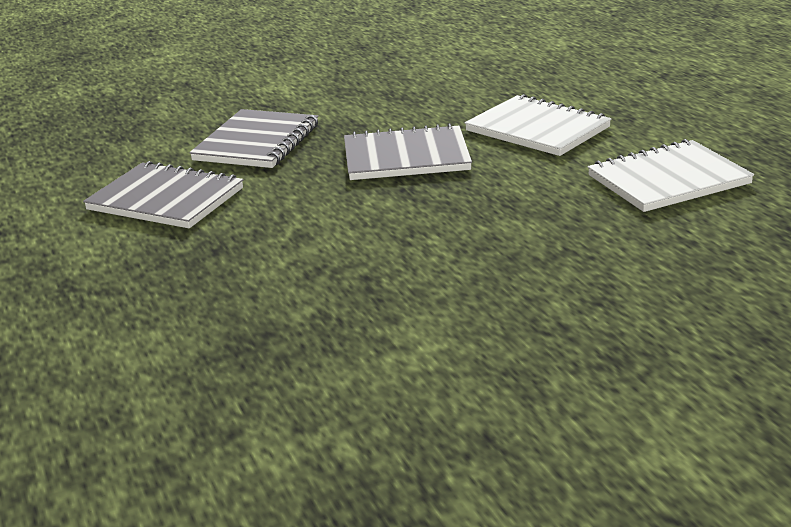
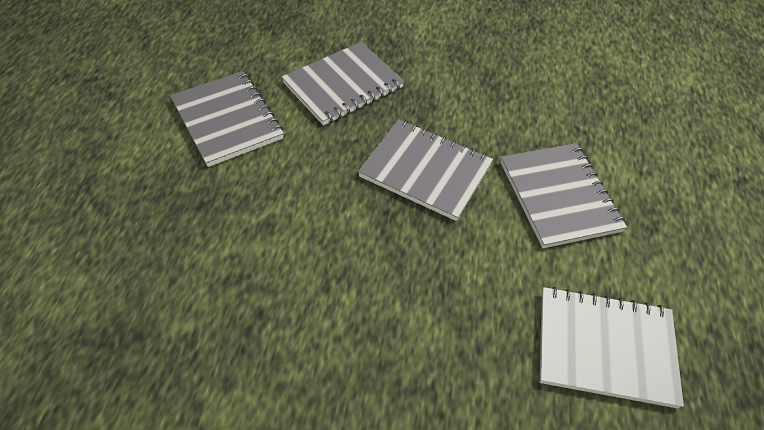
camera: 30 degrees right, 25 degrees up
(537, 129) = (559, 196): white notebook -> grey notebook

